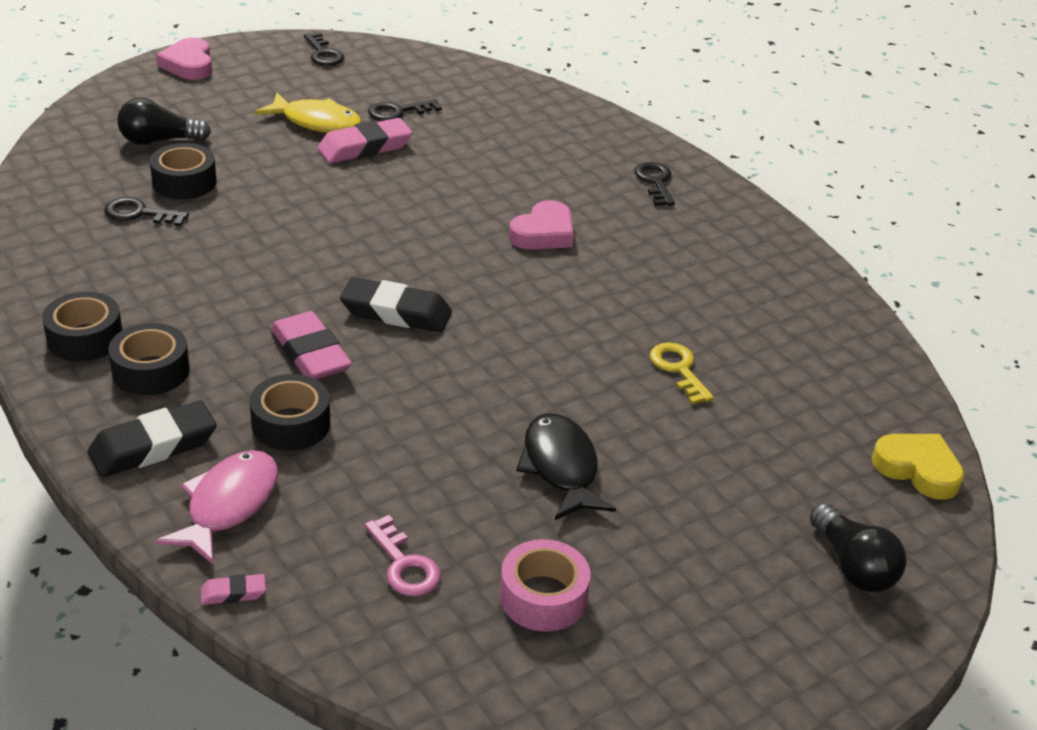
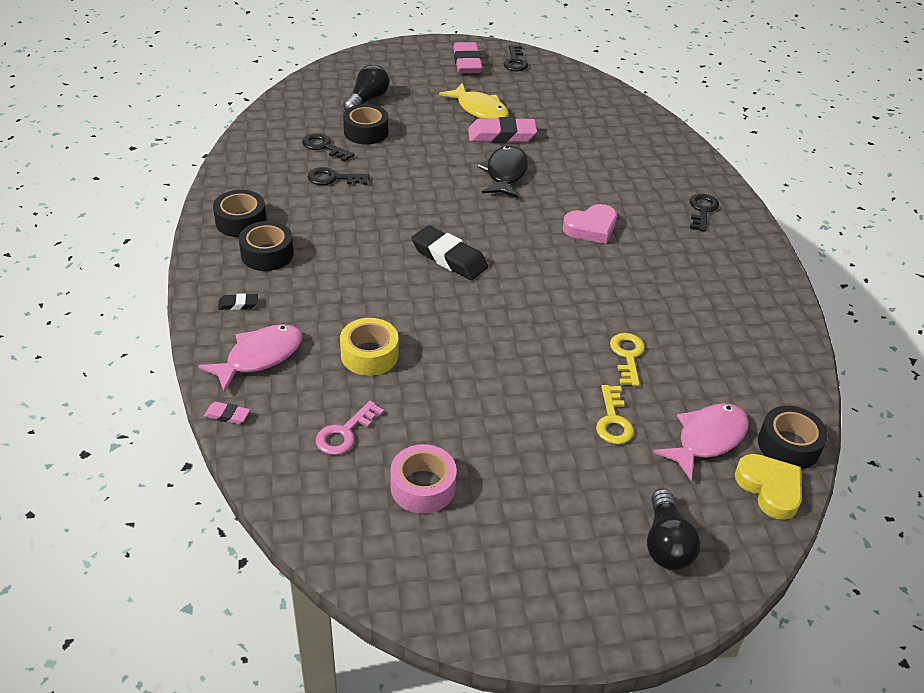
camera: 25 degrees right, 5 degrees up
(153, 446) = (238, 304): black eraser -> black eraser, size x0.47
(159, 141) = (367, 100): black light bulb -> black light bulb turned 105 degrees clockwise
(189, 65) = (419, 51): pink heart -> none
(291, 424) = (332, 315): black tape -> black tape (788, 445)
(310, 353) = (374, 271): pink eraser -> pink eraser (467, 63)
(372, 459) = (369, 355): none -> yellow tape
(398, 112) = (541, 115): black key -> black key (333, 178)
(404, 565) = (345, 433): pink key -> pink key turned 45 degrees clockwise
(561, 467) = (494, 401): black fish -> black fish (505, 174)
(710, 448) = (613, 421): none -> yellow key
(822, 437) = (707, 439): none -> pink fish

